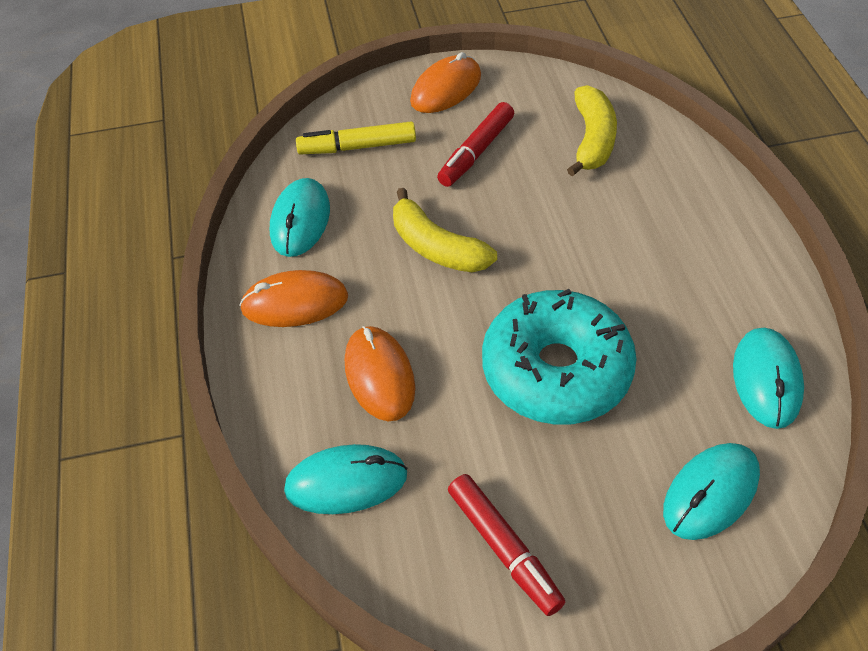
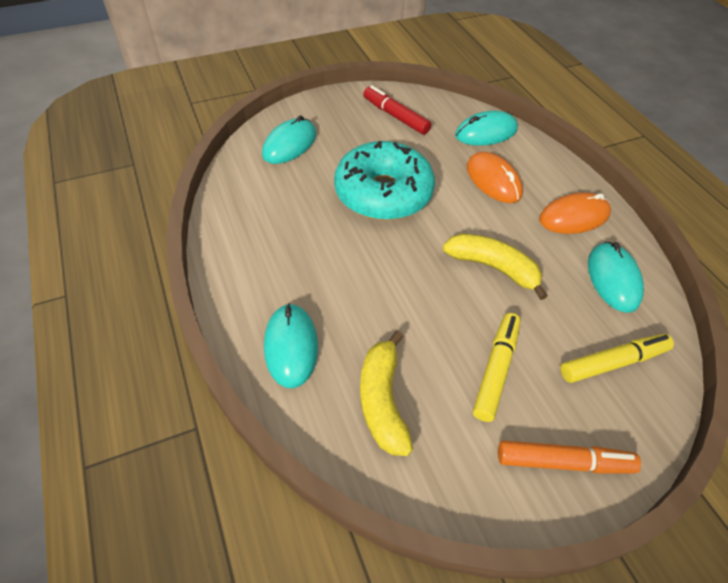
camera: 165 degrees right, 0 degrees up
(446, 89) = (563, 462): orange mouse -> orange marker
(476, 152) = (496, 370): red marker -> yellow marker
(766, 380) = (247, 200): turquoise mouse -> turquoise mouse (291, 346)

